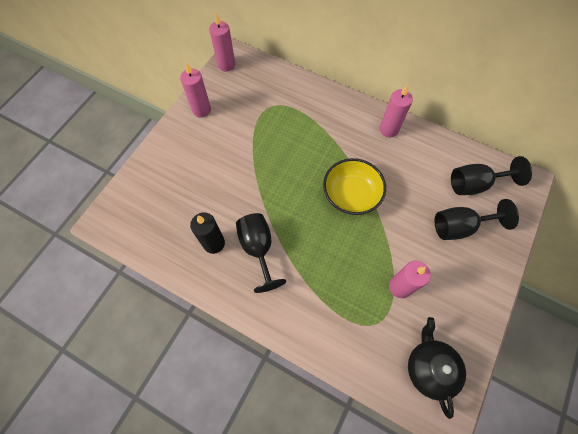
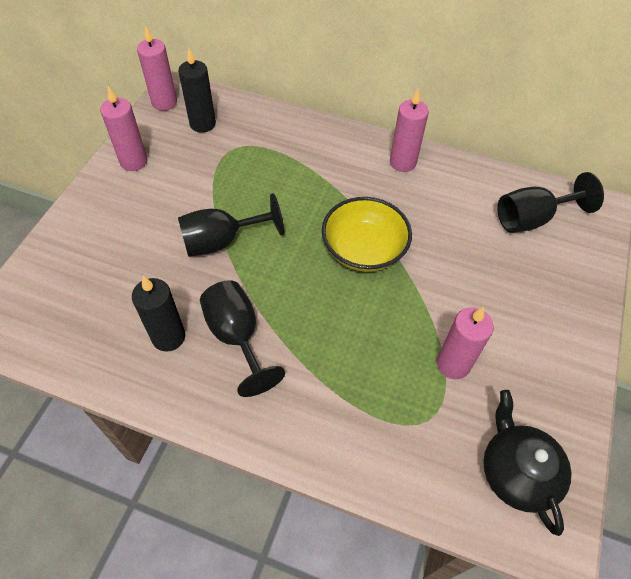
camera: 10 degrees left, 10 degrees down
(251, 84) = (202, 124): none -> black candle
(460, 227) = (522, 274): black goblet -> black goblet (222, 241)

